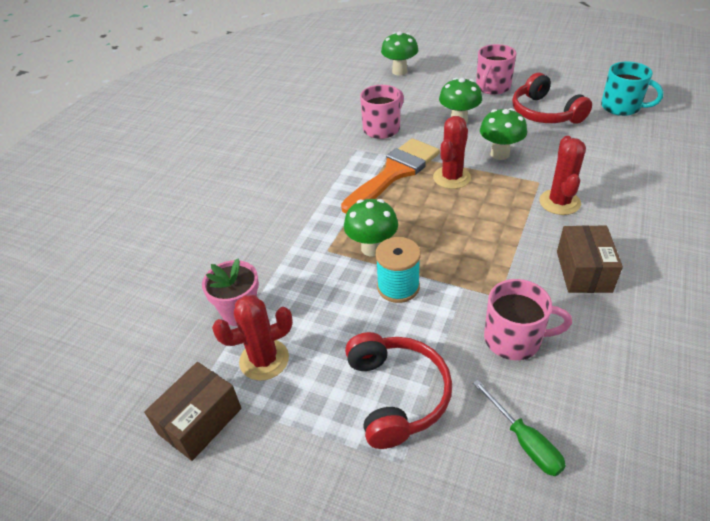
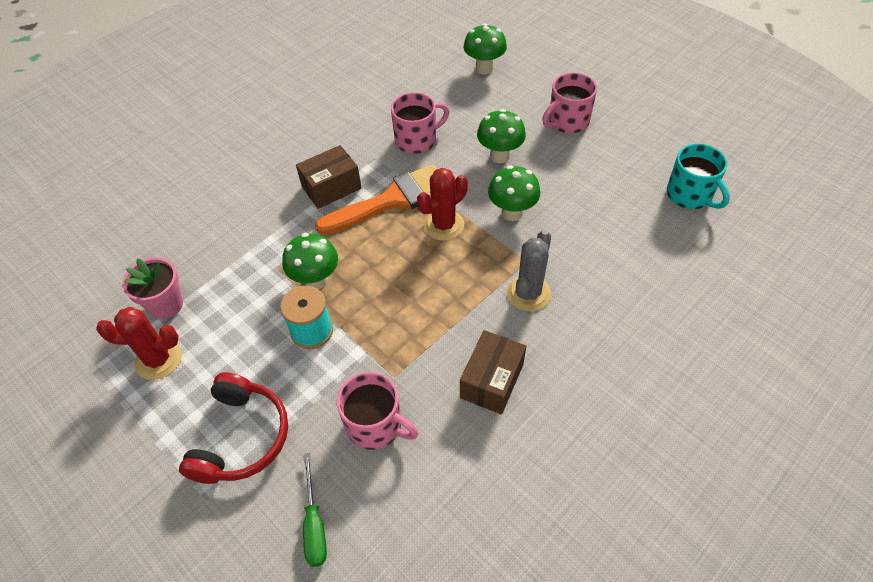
camera: 20 degrees right, 10 degrees up
(200, 421) = (80, 396): brown box -> brown box (331, 188)
(544, 113) = (598, 175): red headphones -> none
(559, 202) = (528, 293): red cactus -> grey cactus

